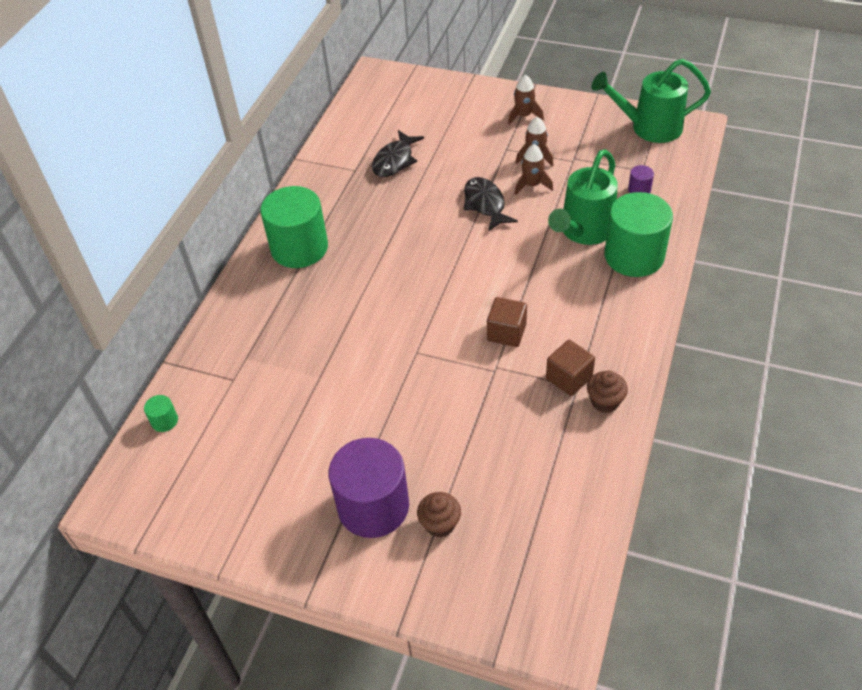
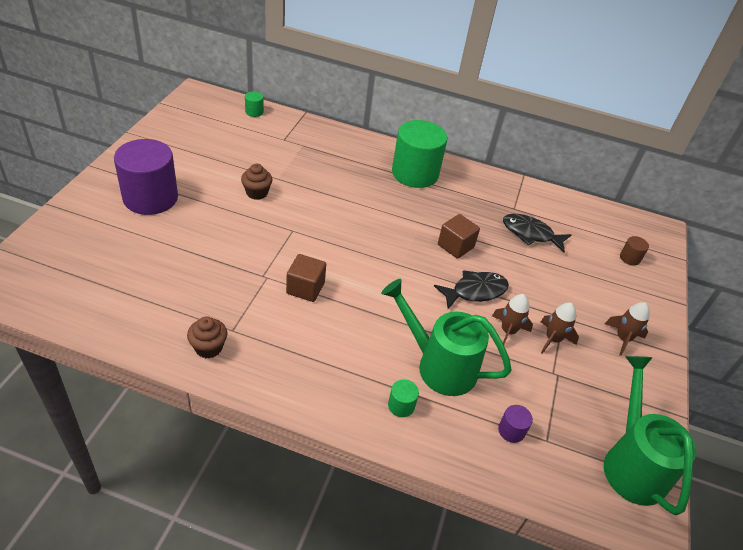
camera: 80 degrees right, 5 degrees down
(420, 98) = (630, 258): none -> brown cylinder
(440, 524) = (121, 229): brown cupcake -> brown cupcake (257, 193)
(569, 378) = (243, 325): brown cube -> brown cube (455, 246)
(634, 256) = (401, 405): green cylinder -> green cylinder, size x0.41

